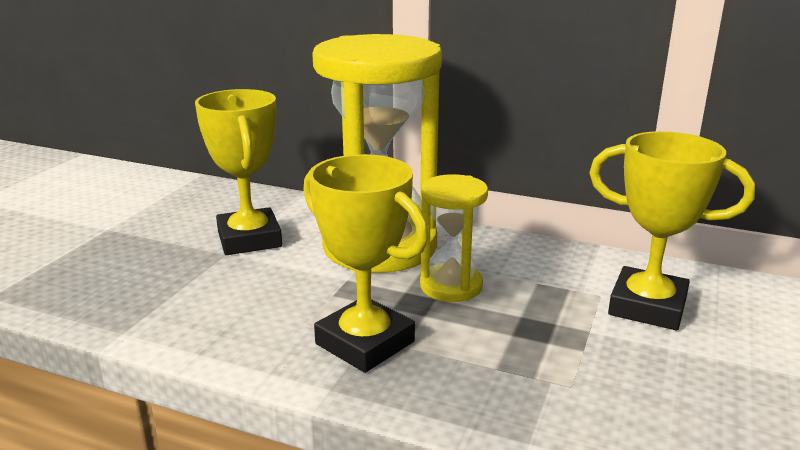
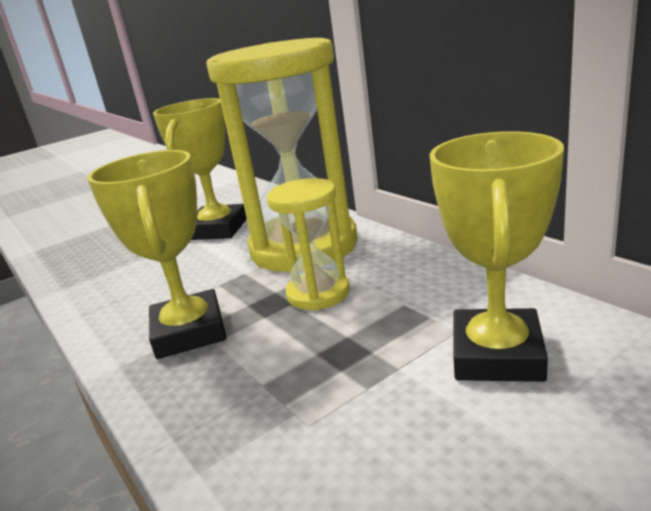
camera: 35 degrees right, 0 degrees up
(647, 306) = (497, 355): yellow trophy -> yellow trophy turned 45 degrees clockwise

